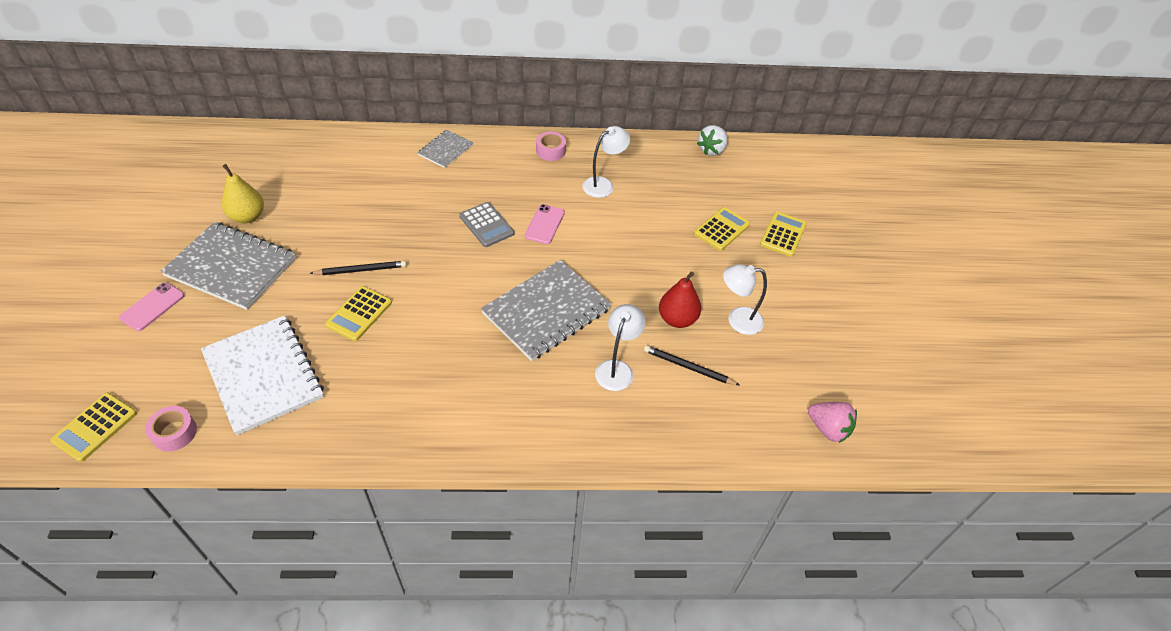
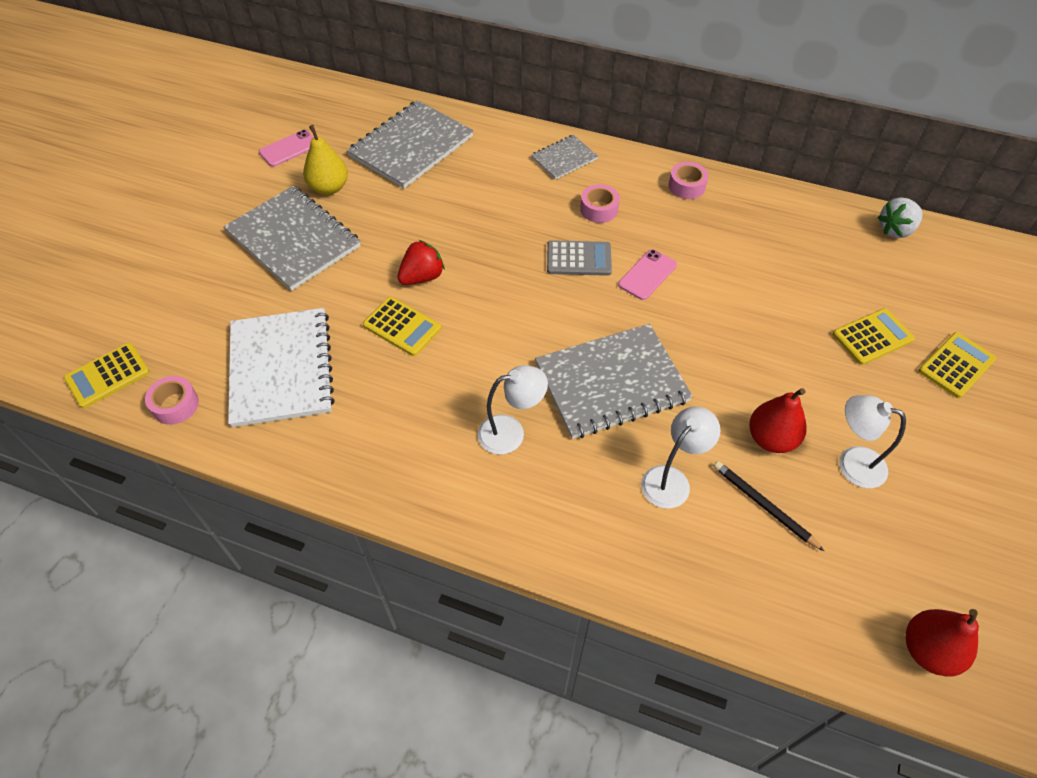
camera: 25 degrees right, 5 degrees up
(152, 307) = (204, 263): pink phone -> pink phone (289, 148)
(310, 167) = (411, 146): none -> grey notebook
(359, 314) = (402, 327): yellow calculator -> yellow calculator turned 105 degrees counterclockwise
(361, 270) = (422, 277): black pencil -> red strawberry
(486, 225) = (579, 259): grey calculator -> grey calculator turned 75 degrees counterclockwise
(488, 183) = (599, 209): none -> pink tape
(603, 184) = (737, 242): white lamp -> white lamp (511, 432)
(828, 429) = (928, 650): pink strawberry -> red pear

